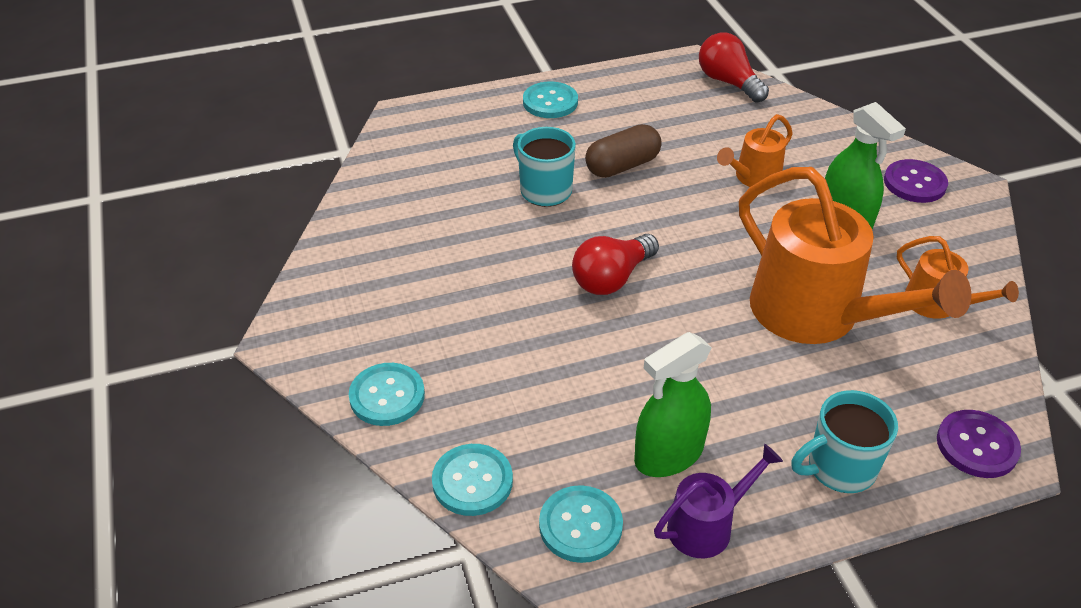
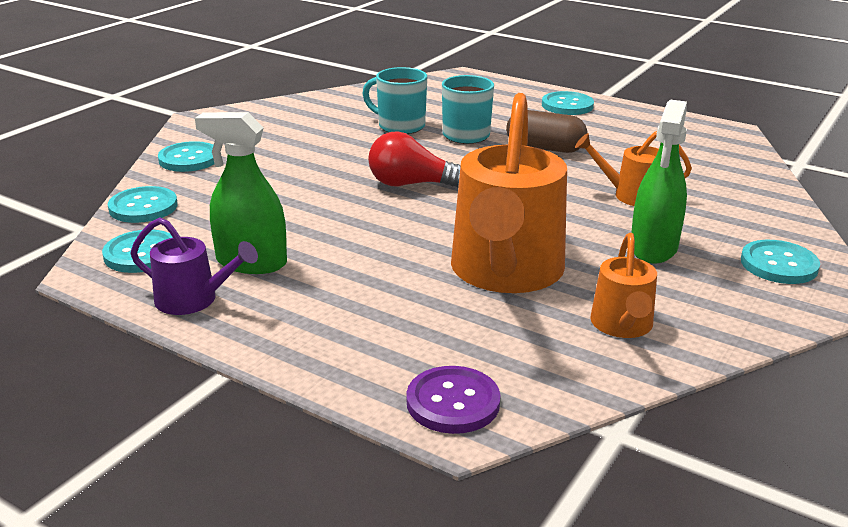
camera: 50 degrees right, 15 degrees down
(728, 82) = (734, 149): red light bulb -> none
(839, 468) = (327, 338): turquoise mug -> turquoise mug (400, 126)
(914, 183) = (779, 264): purple button -> turquoise button

